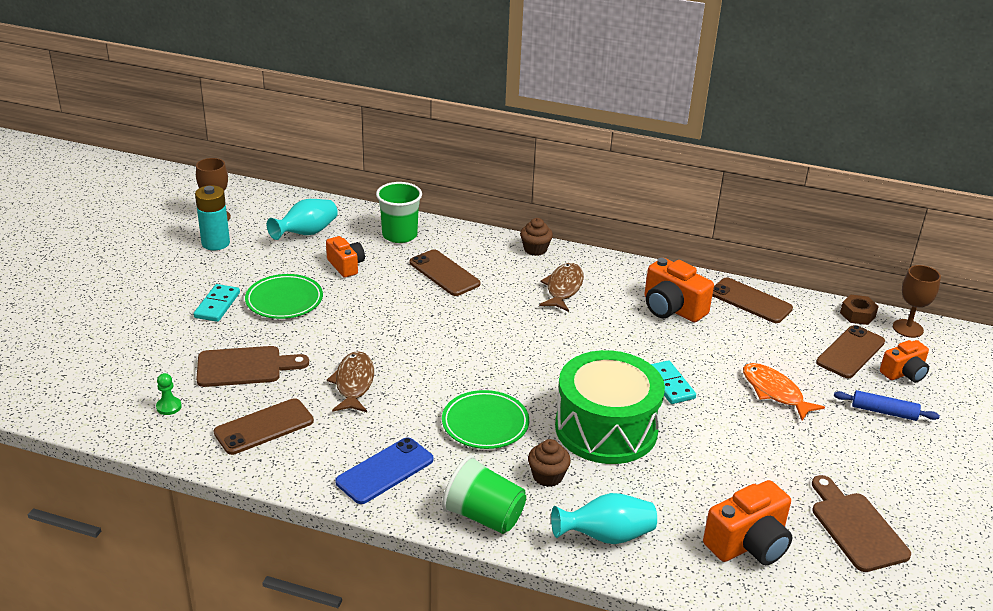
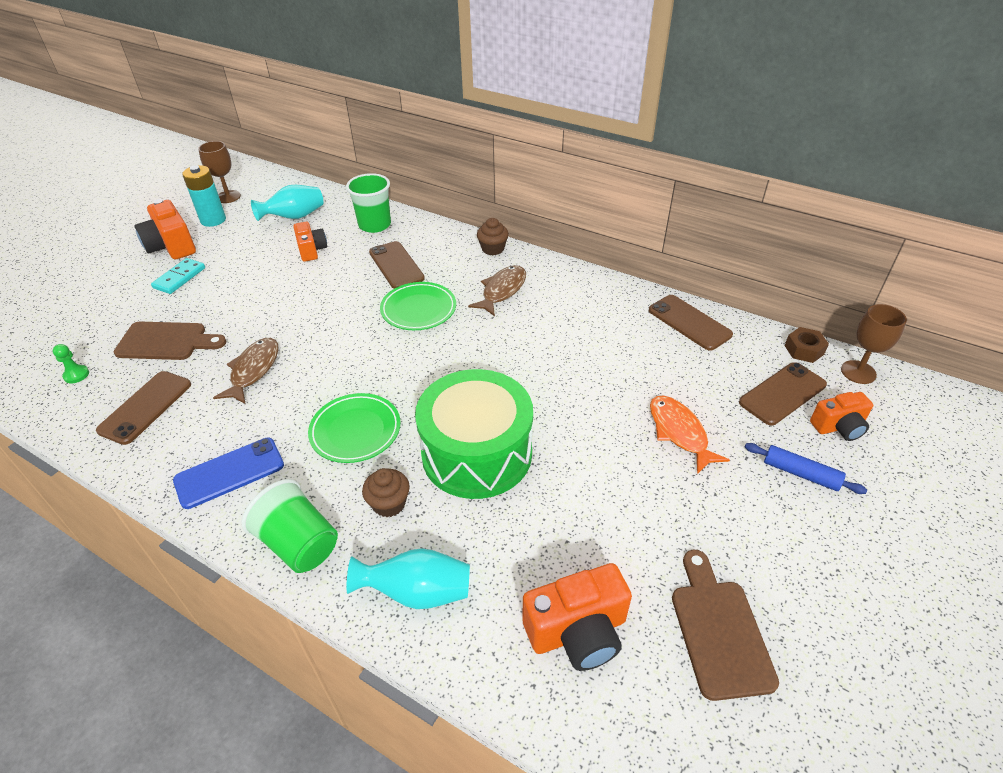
camera: 15 degrees right, 10 degrees up
(264, 427) = (146, 407): brown phone -> brown phone turned 45 degrees counterclockwise
(284, 300) = (239, 279): green plate -> green plate (418, 309)
(669, 384) = (566, 409): turquoise domino -> none
(672, 308) = (603, 323): orange camera -> orange camera (171, 246)

